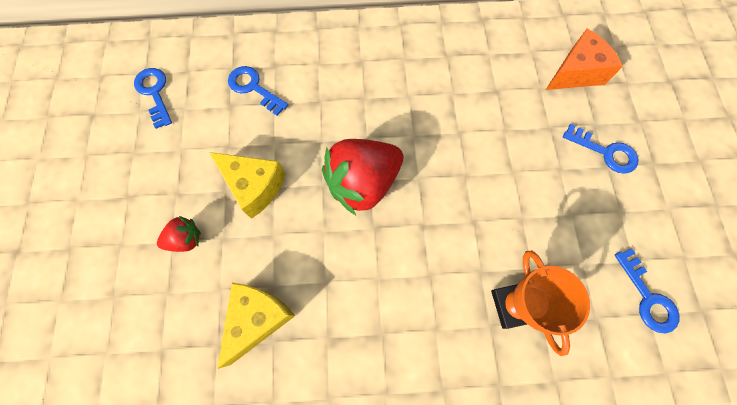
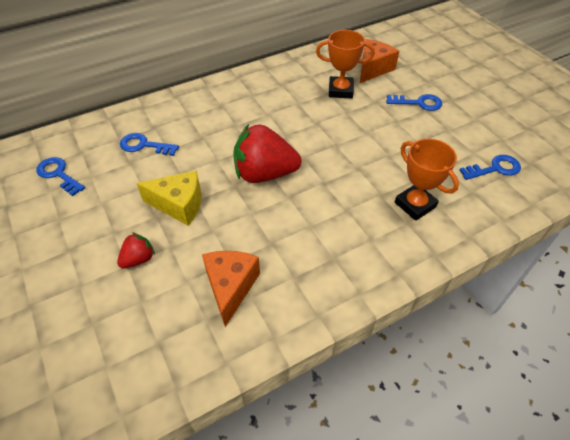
camera: 25 degrees left, 20 degrees down
(258, 318) = (230, 287): yellow cheese -> orange cheese
(363, 183) = (264, 174): red strawberry -> red strawberry turned 60 degrees clockwise
(514, 93) = (340, 90): none -> orange trophy
(647, 297) = (494, 168): blue key -> blue key turned 60 degrees counterclockwise

